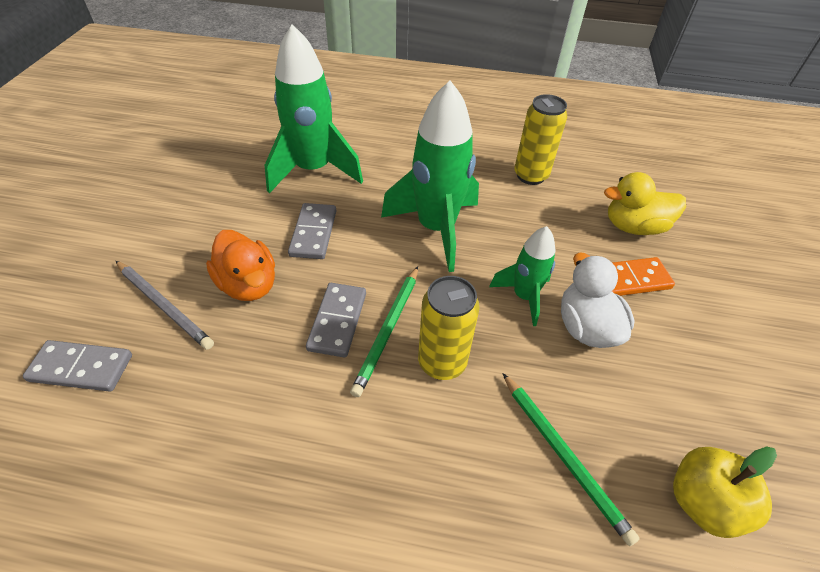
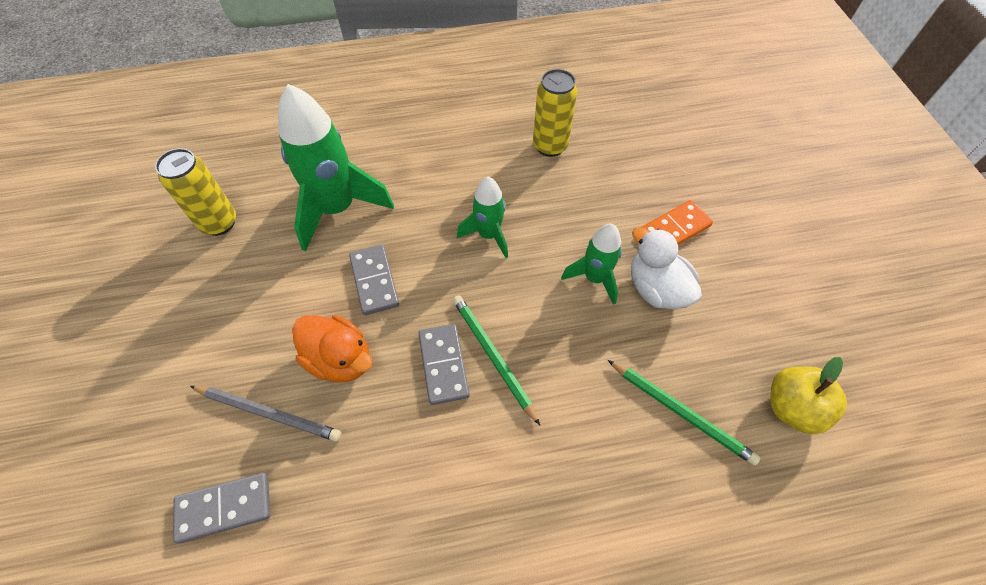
camera: 20 degrees left, 10 degrees up
(388, 330) = (493, 356): green pencil -> green pencil turned 150 degrees clockwise
(436, 229) = (488, 235): green rocket -> green rocket, size x0.56
(442, 362) = (553, 369): yellow can -> yellow can (219, 223)
(634, 227) = (659, 172): yellow duck -> none

